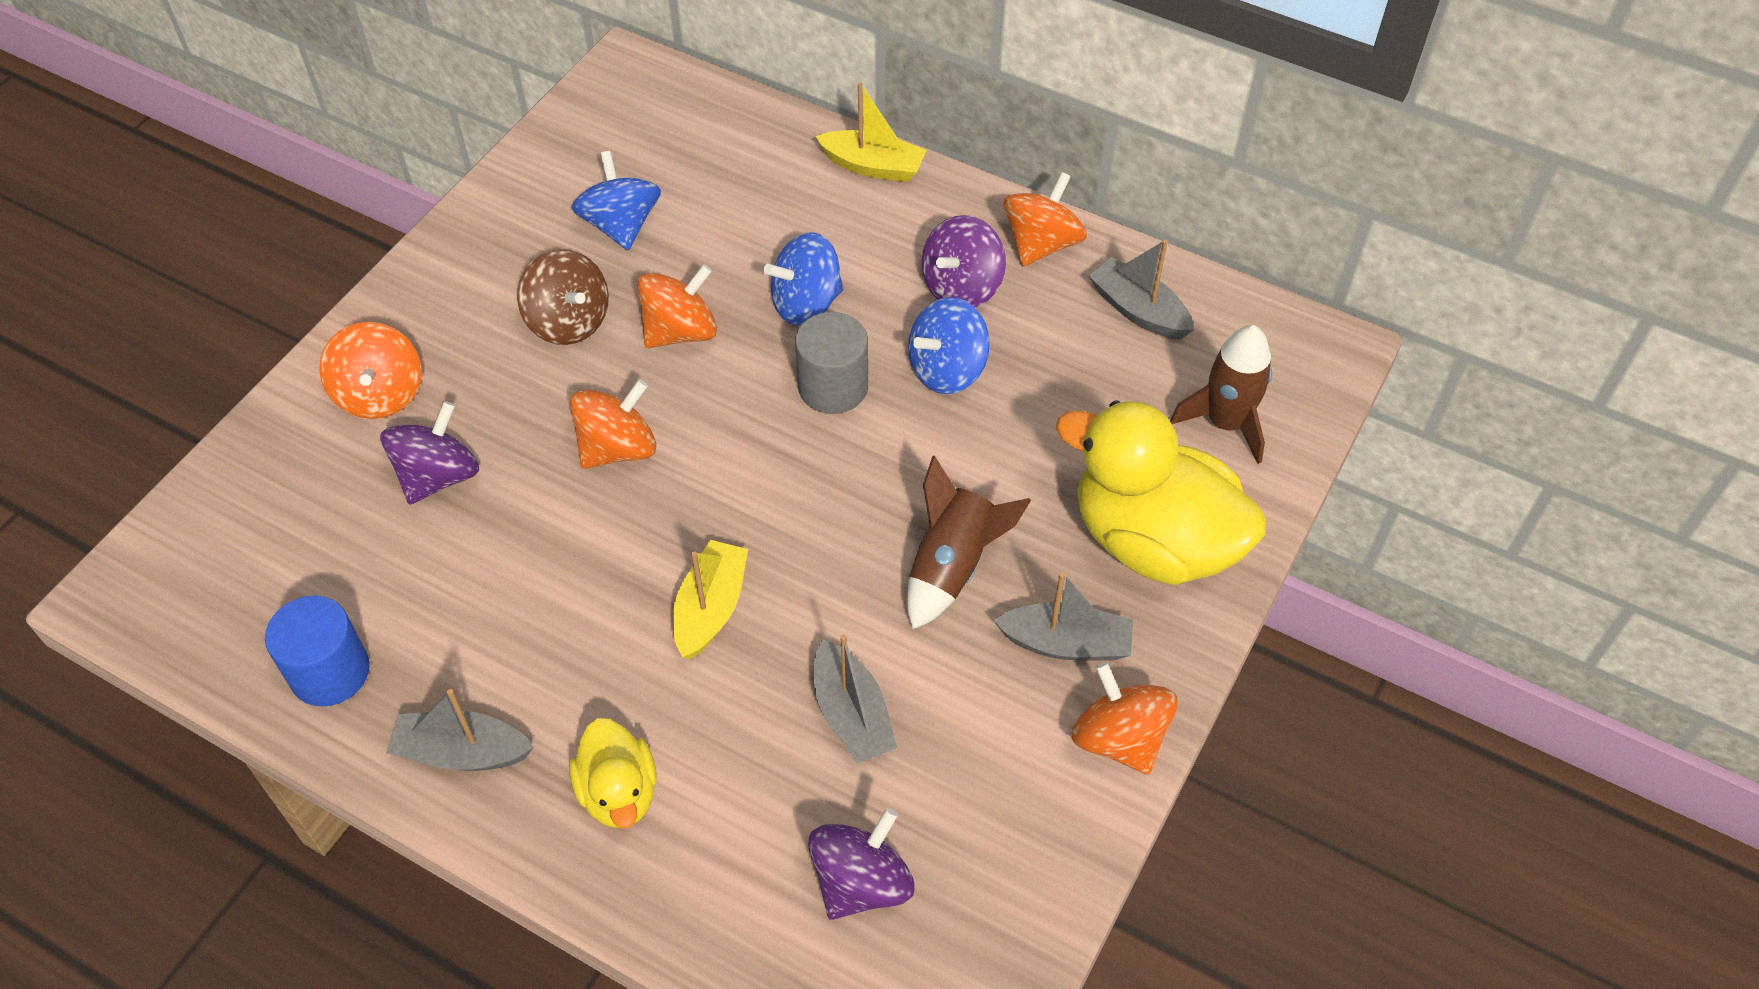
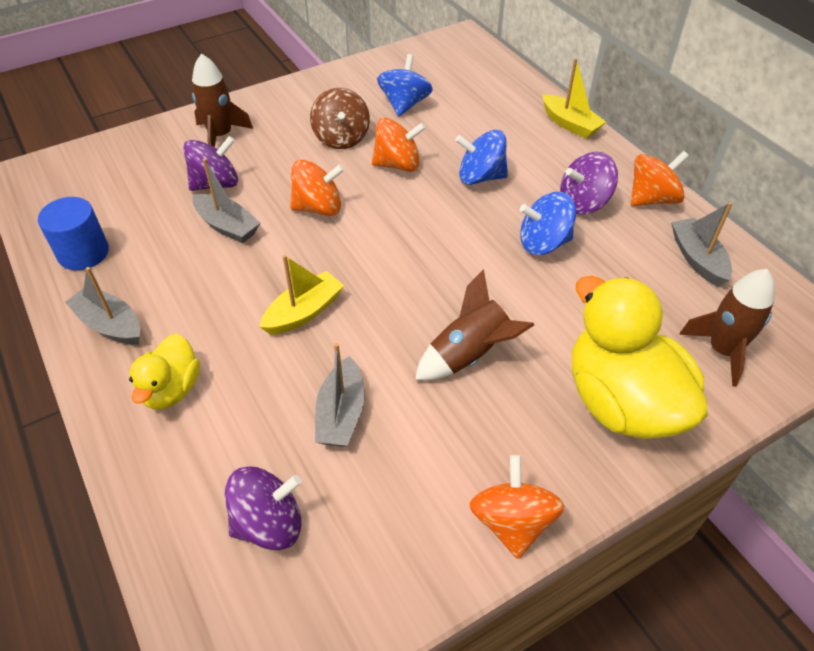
camera: 30 degrees right, 5 degrees down
(380, 394) = (220, 136): orange spinning top -> brown rocket
(833, 387) = (465, 225): grey cylinder -> none
(1066, 643) = (515, 439): grey boat -> grey boat (227, 226)

